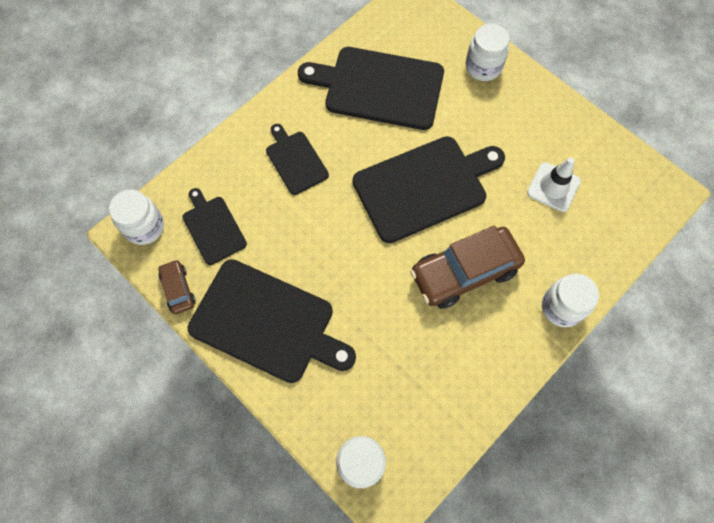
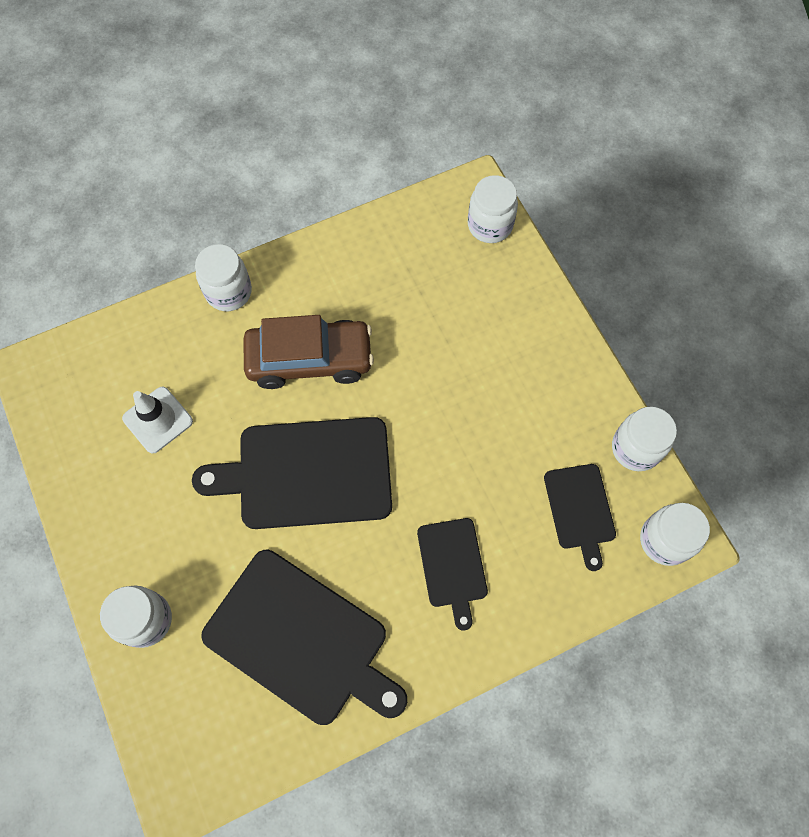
camera: 160 degrees left, 0 degrees up
(178, 289) = (635, 448): brown car -> white jar
(267, 322) = (544, 379): black cutting board -> none

